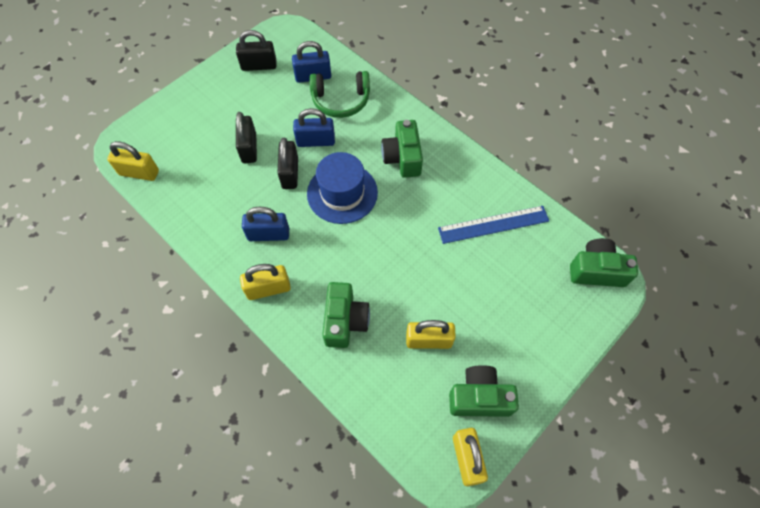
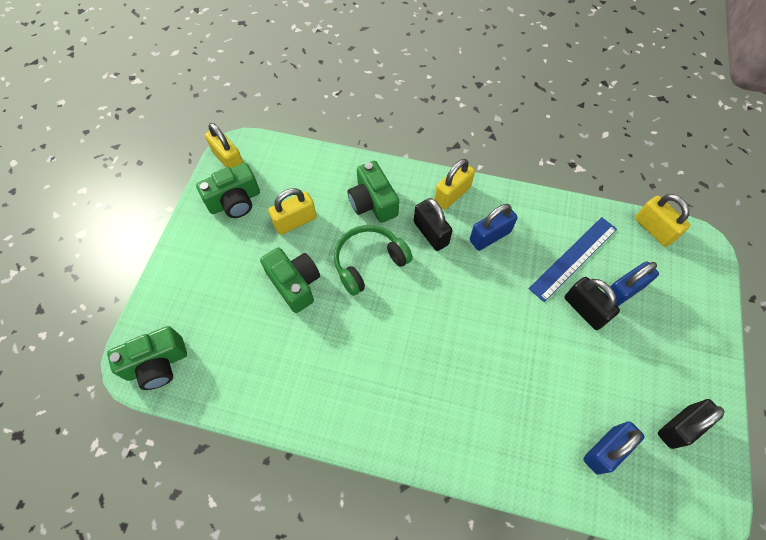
camera: 150 degrees right, 0 degrees up
(139, 173) = (654, 229): yellow padlock -> yellow padlock turned 75 degrees clockwise
(290, 173) = (521, 305): black padlock -> black padlock (430, 233)
(315, 141) = (527, 357): blue padlock -> blue padlock (622, 291)
(341, 100) = (544, 431): green headphones -> green headphones (369, 262)
(342, 193) = (455, 312): blue hat -> none
(402, 158) = (421, 390): green camera -> green camera (295, 284)
(493, 224) = (283, 360): blue ruler -> blue ruler (573, 258)

